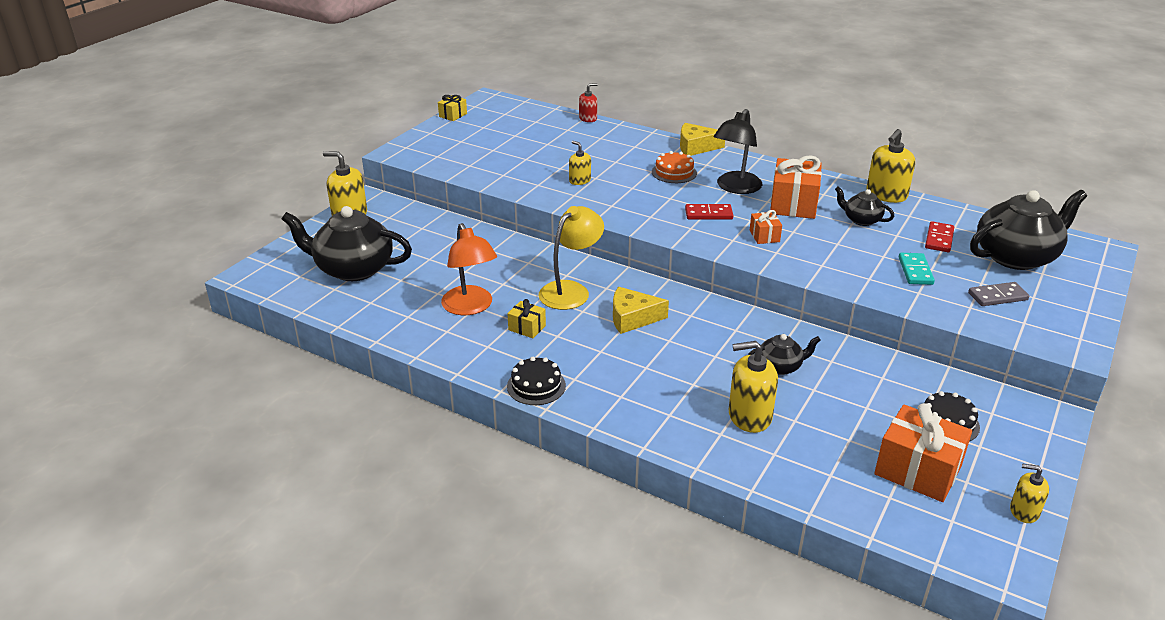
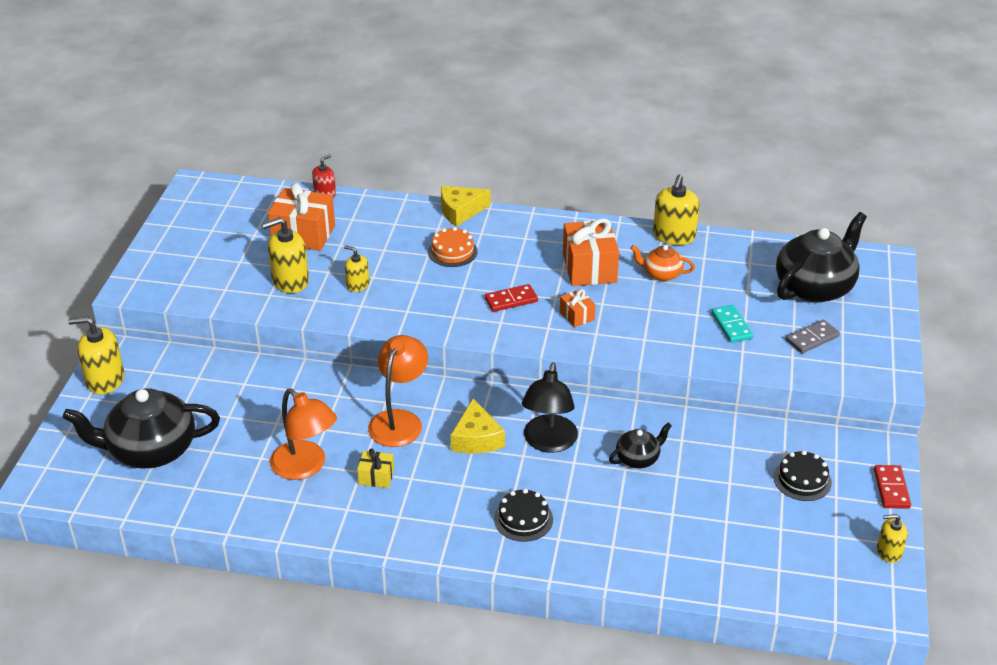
camera: 20 degrees left, 5 degrees up
(453, 115) = (166, 220): yellow gift -> none
(536, 386) = (418, 542): black cake -> black cake (523, 519)
(571, 290) = (399, 420): yellow lamp -> orange lamp
(632, 318) = (476, 438): yellow cheese -> yellow cheese turned 75 degrees counterclockwise
(735, 188) = (523, 259): black lamp -> black lamp (548, 442)
(749, 416) = (631, 520): yellow soap dispenser -> yellow soap dispenser (290, 281)
(861, 220) = (661, 274): black teapot -> orange teapot
(917, 470) = (793, 536): orange gift -> orange gift (303, 234)
(939, 239) = (740, 281): red domino -> red domino (891, 489)

